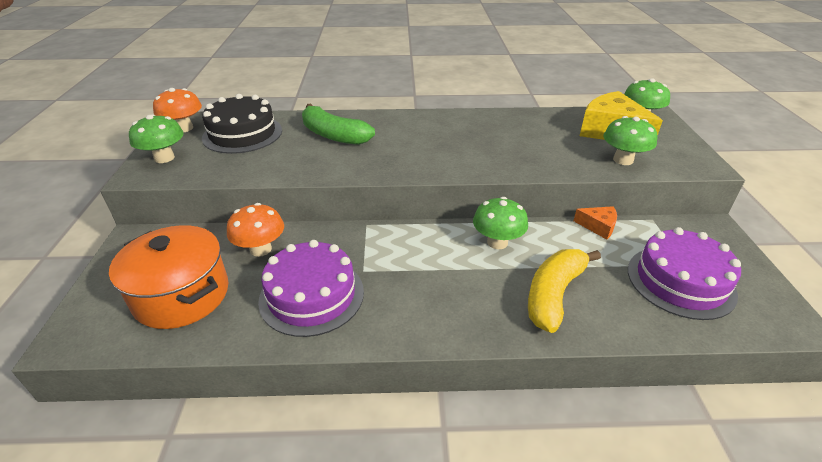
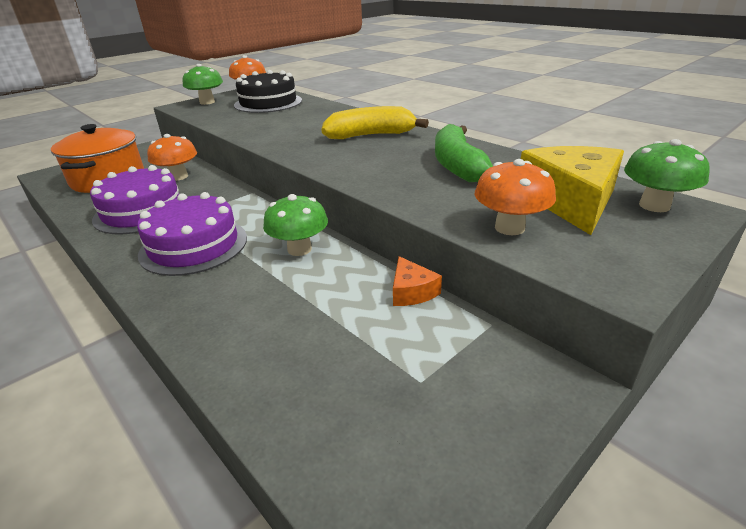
camera: 50 degrees right, 5 degrees down
(333, 135) = (312, 119): green banana -> green banana (457, 165)
(554, 294) = (247, 307): yellow banana -> yellow banana (371, 135)
(623, 160) = (509, 227): green mushroom -> orange mushroom
(680, 281) = (375, 389): purple cake -> purple cake (194, 245)

